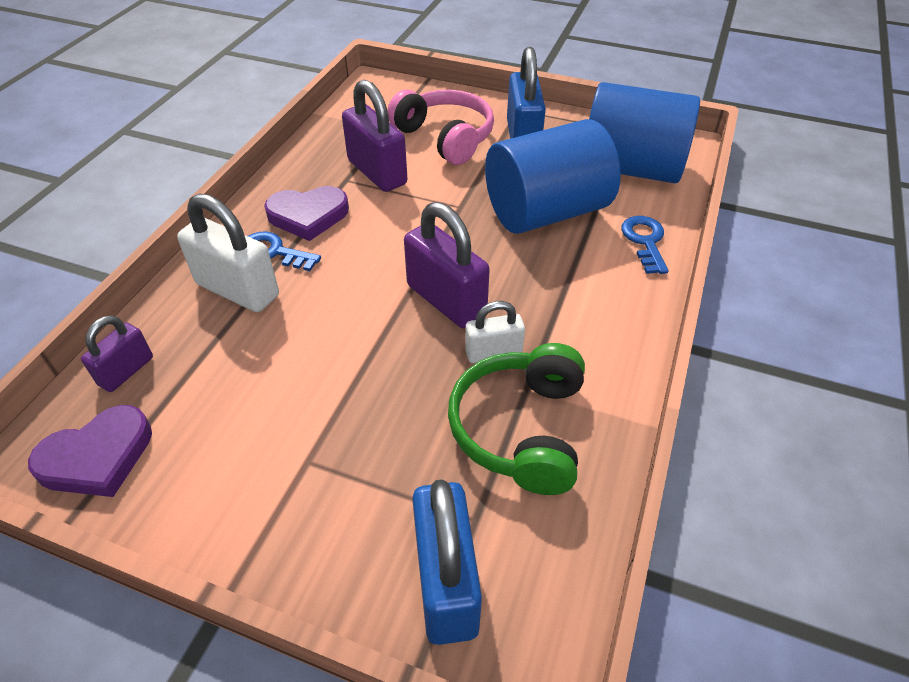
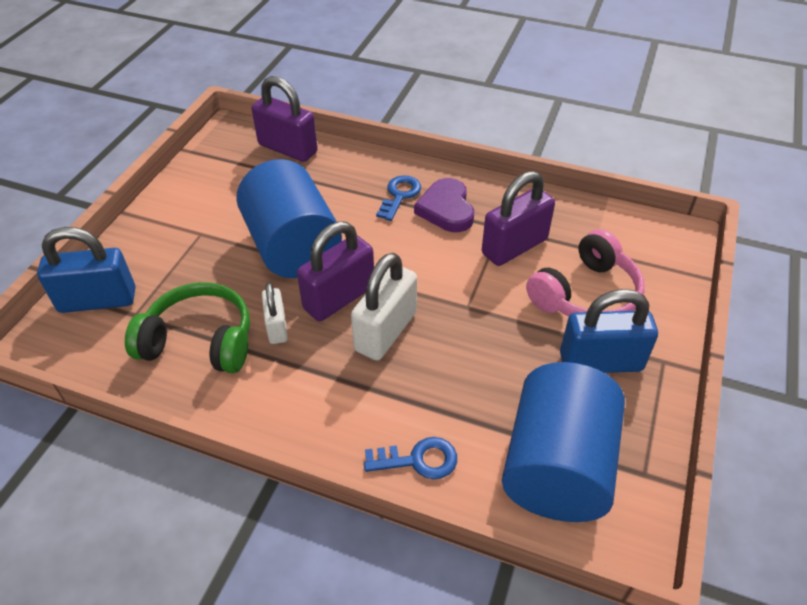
camera: 90 degrees right, 0 degrees up
(97, 457) = (225, 151): purple heart -> none
(126, 371) = (288, 148): purple padlock -> purple padlock, size x1.72
(237, 290) = (358, 183): white padlock -> white padlock (386, 331)
(546, 212) = (463, 374): blue cylinder -> blue cylinder (293, 247)

